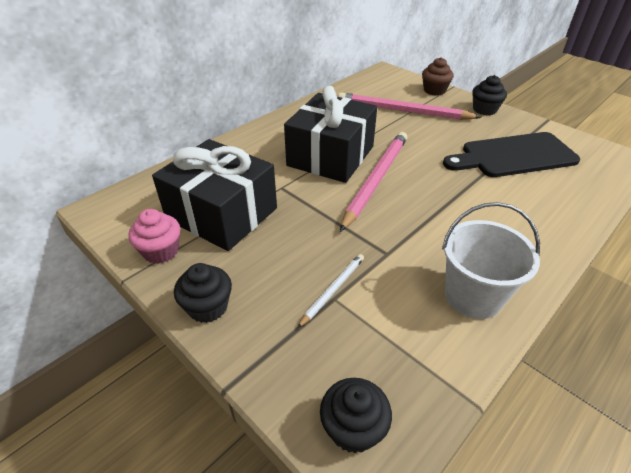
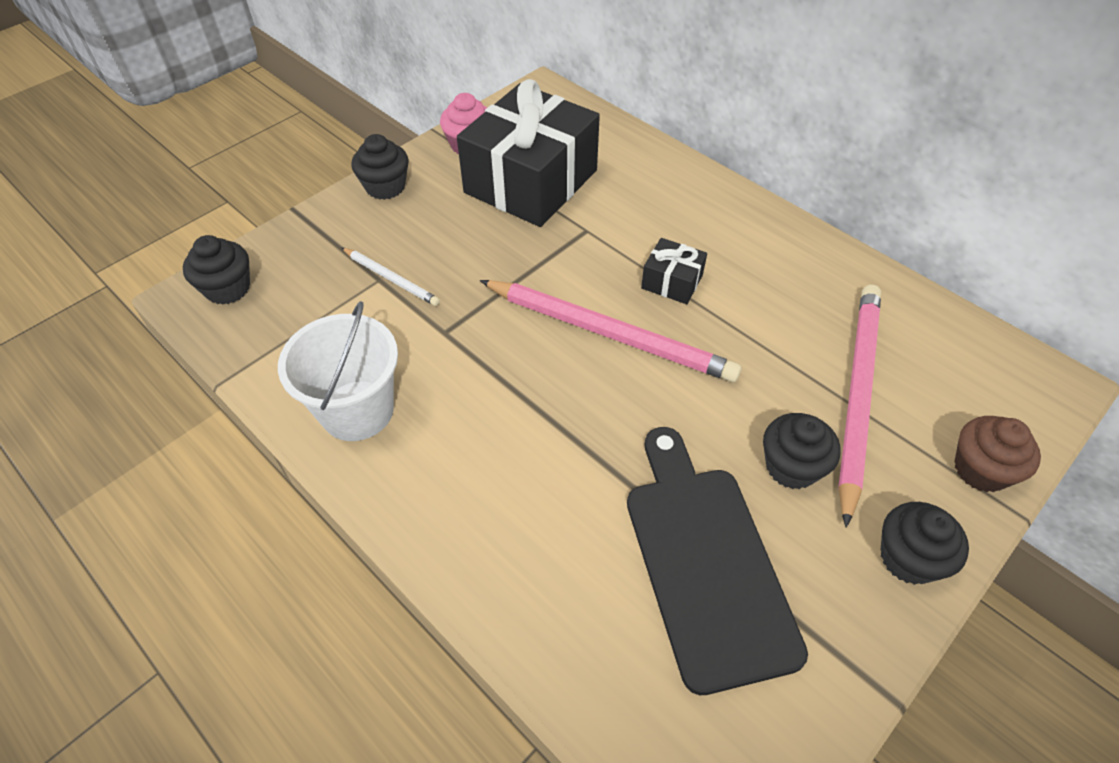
camera: 90 degrees right, 10 degrees up
(330, 156) = (672, 282): black gift -> black gift, size x0.43
(450, 130) = (791, 467): none -> black cupcake

